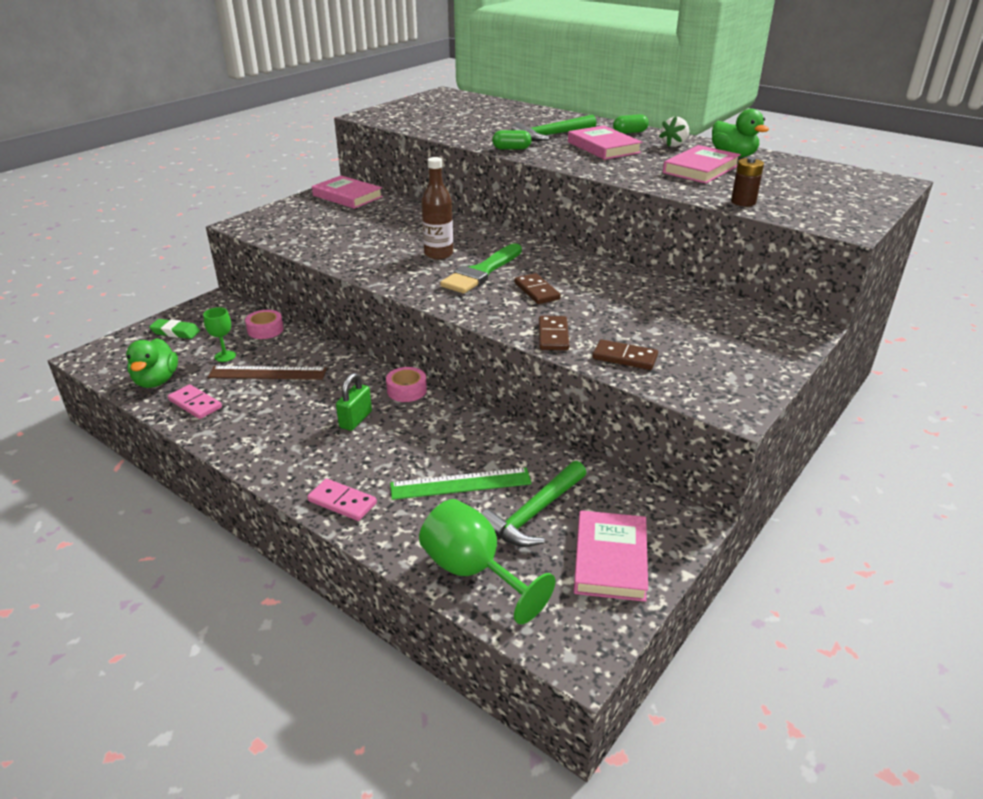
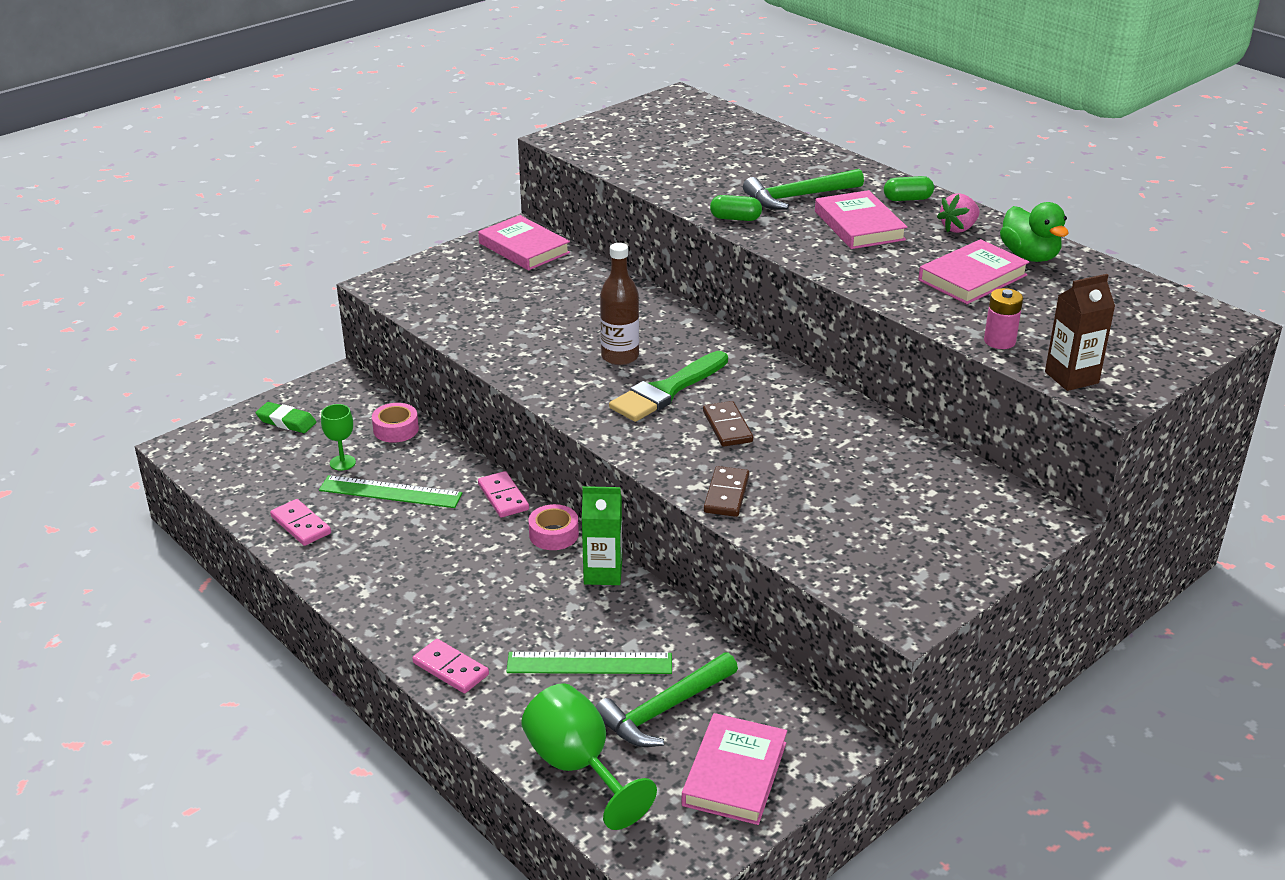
camera: 10 degrees right, 0 degrees up
(156, 381) = (259, 489): green duck -> none
(267, 373) = (390, 492): brown ruler -> green ruler
(355, 419) = (484, 567): green padlock -> none
(360, 368) = (503, 497): none -> pink domino
(453, 414) = (603, 573): none -> green carton
(625, 357) = (802, 534): brown domino -> none
(674, 145) = (958, 228): white strawberry -> pink strawberry
(743, 202) = (999, 341): brown battery -> pink battery
(810, 219) = (1071, 377): none -> brown carton

